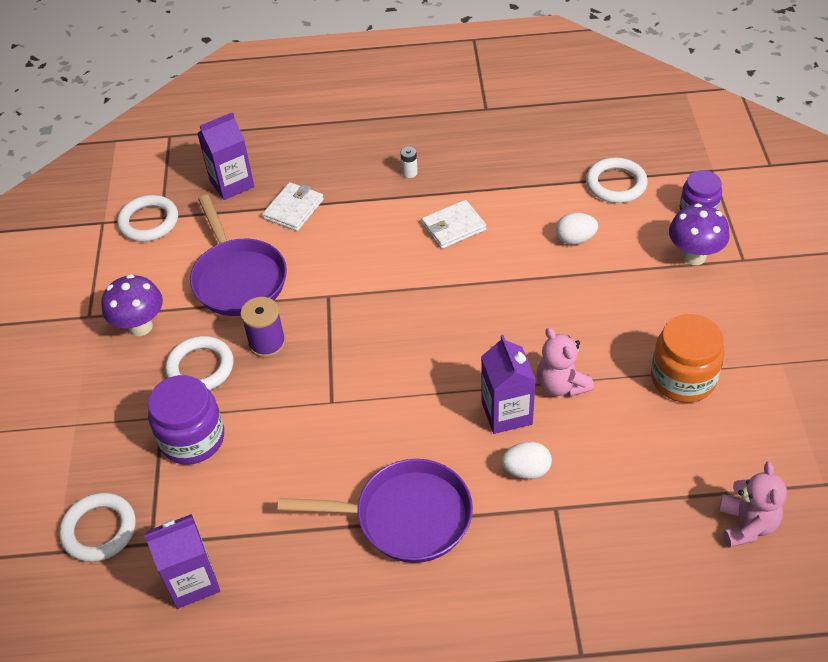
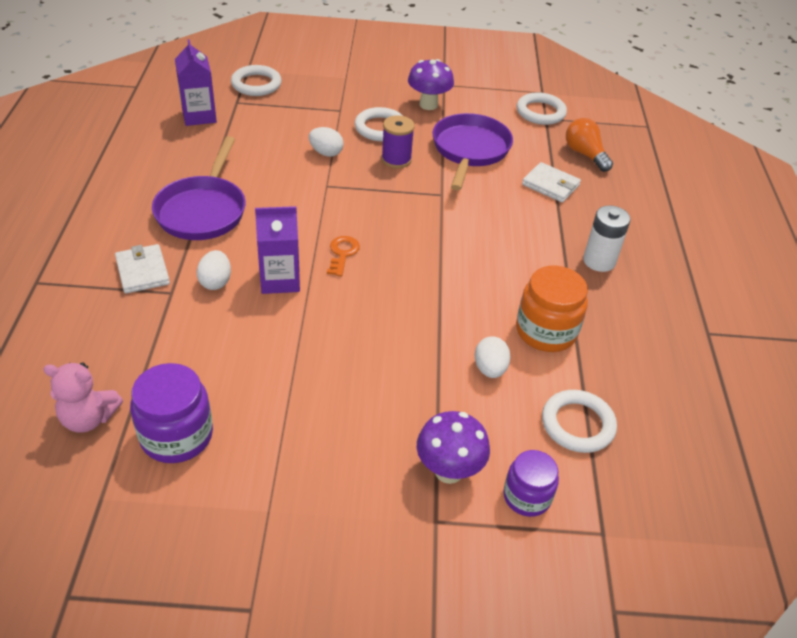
camera: 90 degrees right, 5 degrees down
(192, 439) = (315, 121): purple jar -> purple jar (176, 435)
(232, 184) = (585, 154): purple carton -> orange light bulb
(238, 278) = (470, 150): purple pan -> purple pan turned 120 degrees clockwise
(263, 414) = (326, 153): none -> white egg
(409, 172) = (599, 261): white battery -> white battery, size x2.01
(450, 367) = (342, 253): none -> orange key
(453, 227) = (518, 280): white wallet -> white wallet (142, 271)
(561, 385) = (299, 321): pink teddy bear -> none
(683, 378) = (276, 414): orange jar -> orange jar (546, 331)

